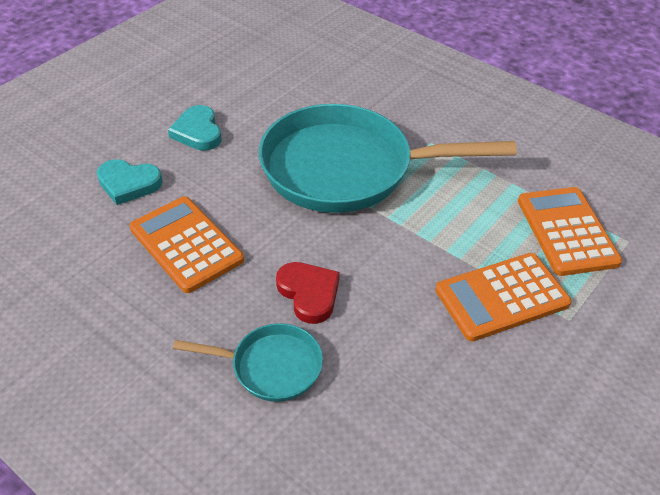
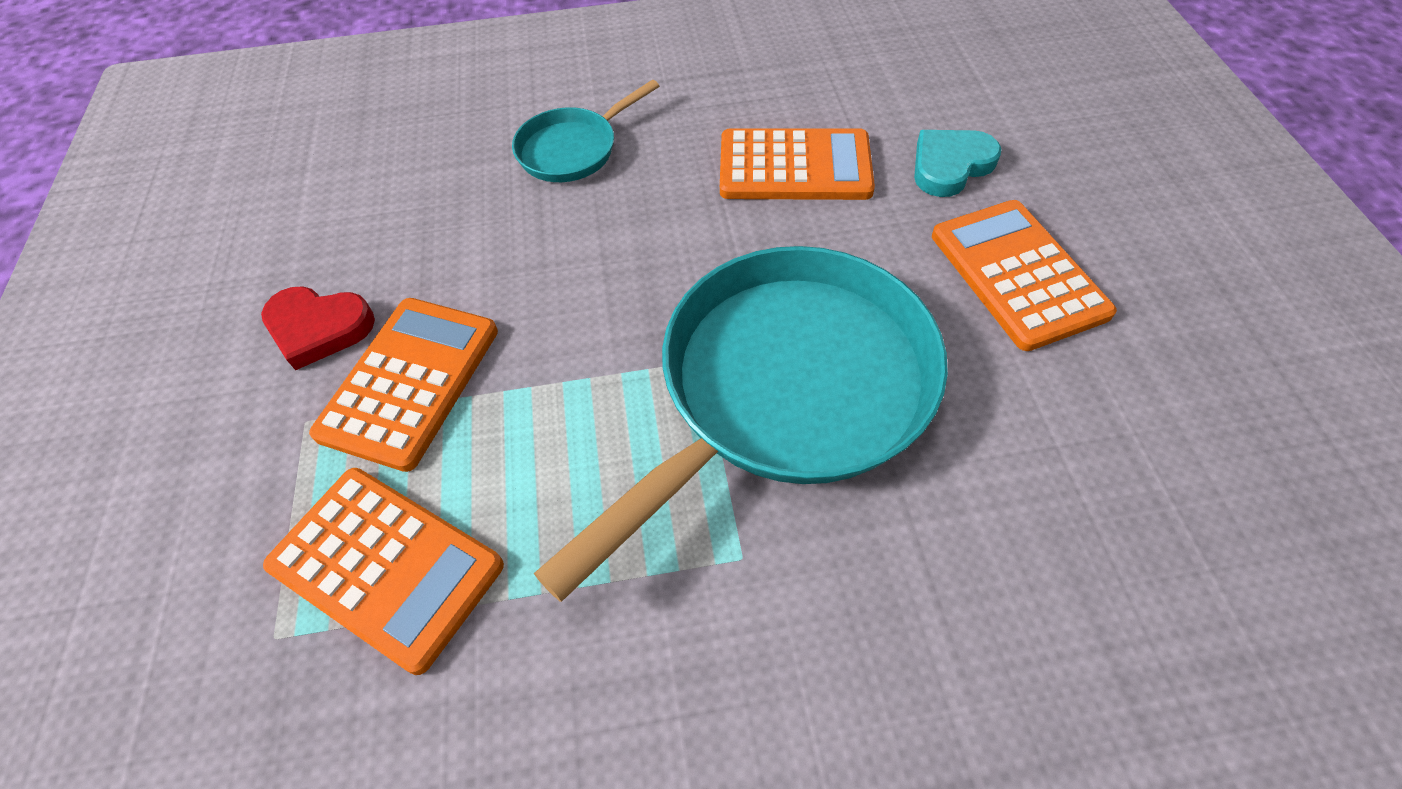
camera: 135 degrees right, 10 degrees up
(198, 132) = (1017, 274): turquoise heart -> orange calculator
(309, 293) = (619, 220): red heart -> red heart (319, 328)

